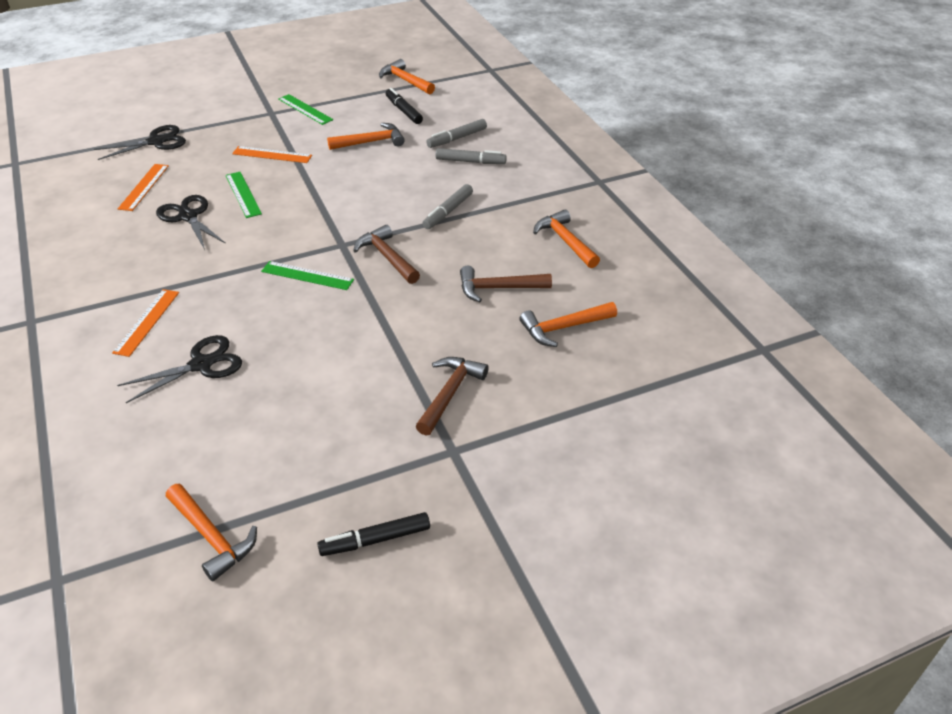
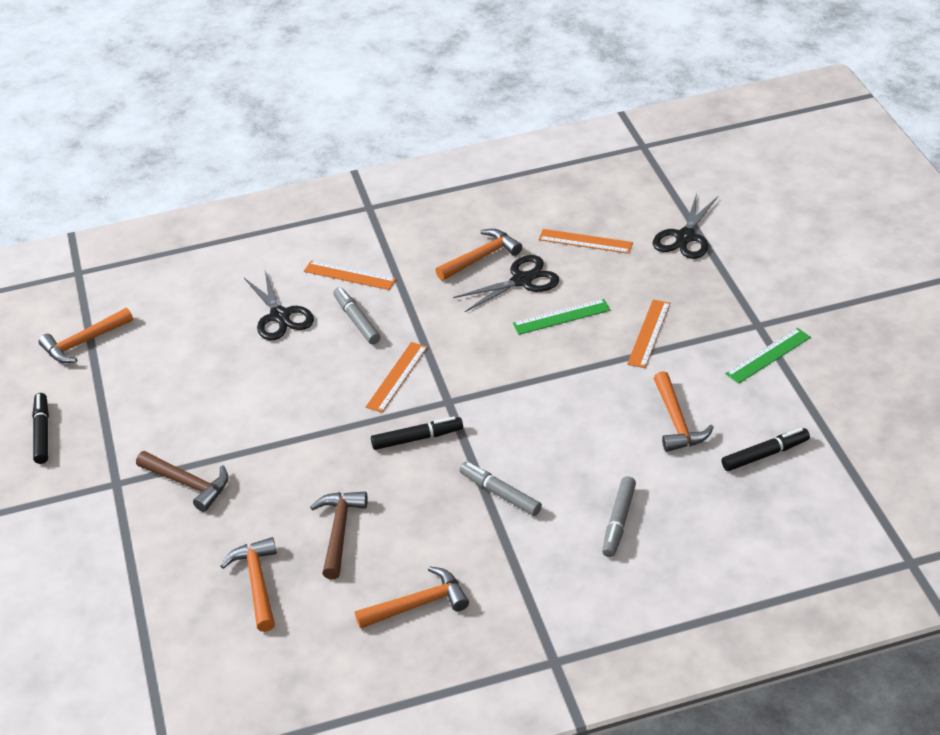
camera: 100 degrees right, 0 degrees up
(156, 142) = (685, 237): black scissors -> black scissors turned 45 degrees clockwise
(307, 275) = (397, 377): green ruler -> orange ruler
(387, 257) = (417, 438): brown hammer -> black marker
(405, 81) = (862, 457): orange hammer -> orange hammer (481, 257)
(457, 138) = (683, 510): grey marker -> grey marker (357, 320)

